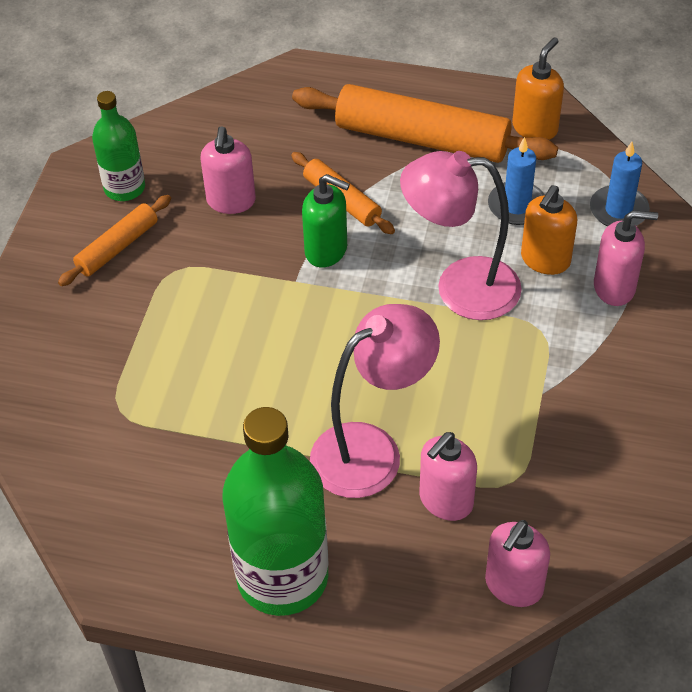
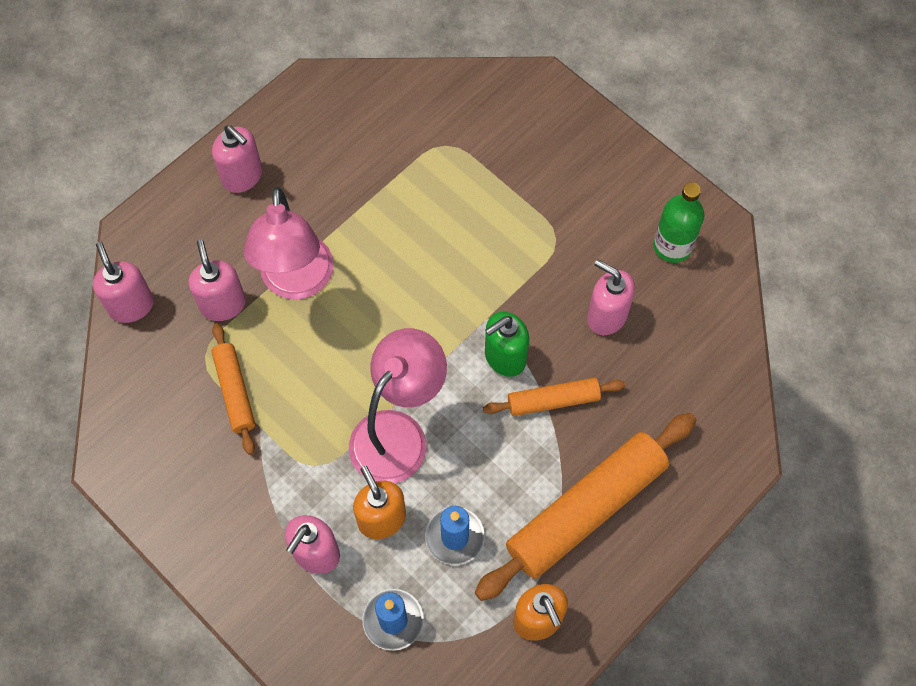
camera: 120 degrees right, 15 degrees up
(117, 247) = (607, 212): orange rolling pin -> orange rolling pin (235, 391)
(282, 577) = (242, 176): green bottle -> pink soap dispenser

